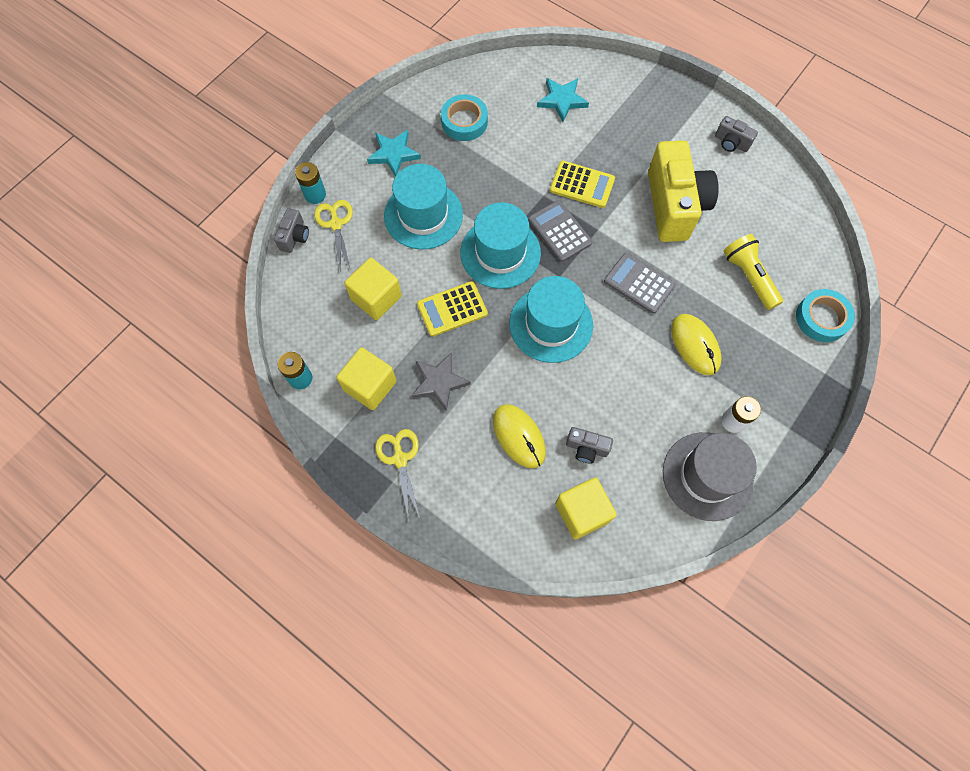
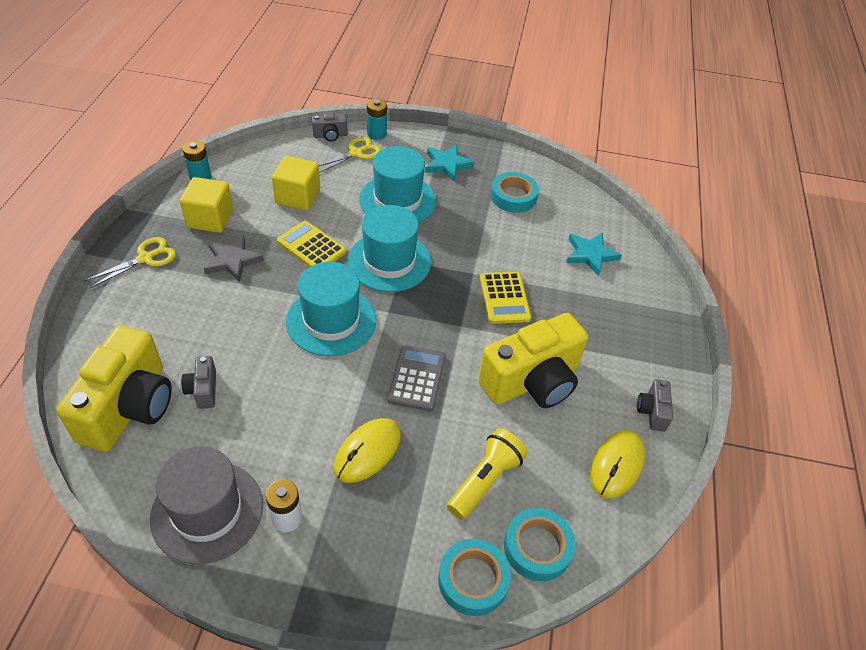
camera: 60 degrees right, 20 degrees down
(519, 436) = (197, 333): yellow mouse -> yellow mouse (616, 465)
(559, 231) = (439, 297): grey calculator -> none
(582, 512) = (129, 407): yellow cube -> yellow camera
(811, 268) = (537, 547): none -> turquoise tape

